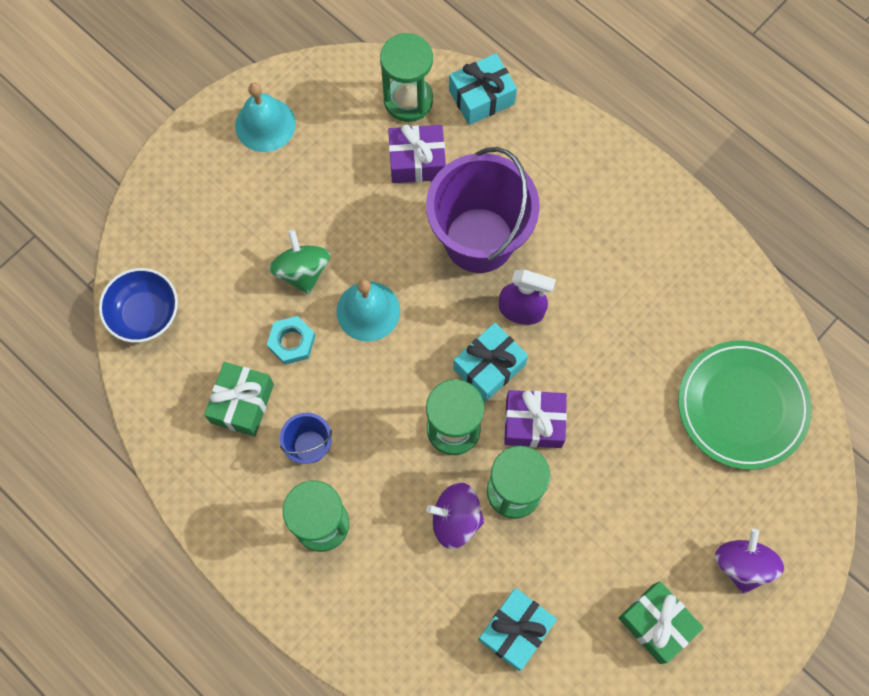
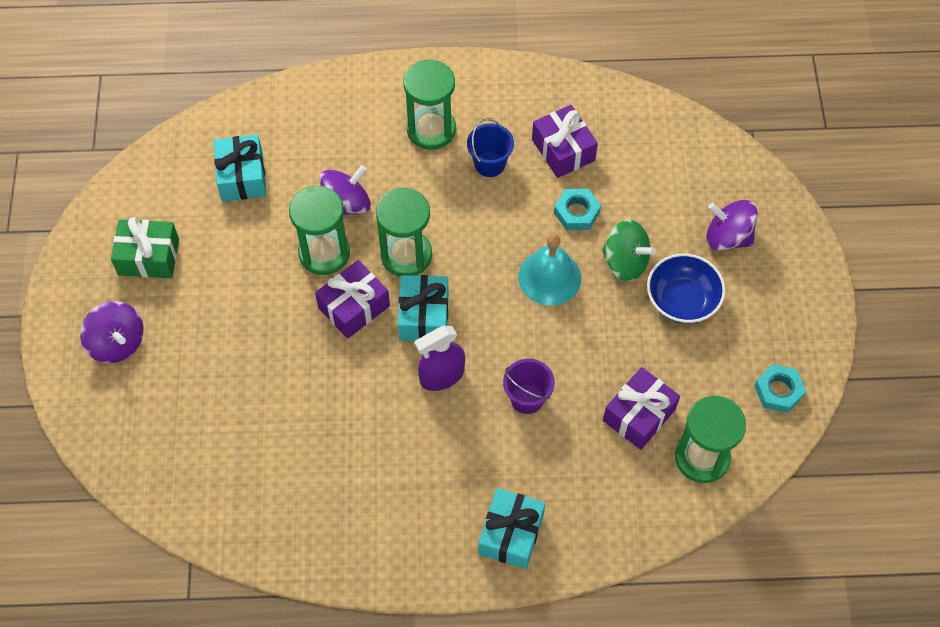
camera: 135 degrees right, 10 degrees down
(145, 313) = (692, 145): blue bowl -> blue bowl (682, 300)
(211, 221) = (727, 237): none -> purple spinning top
(242, 403) = (563, 150): green gift -> purple gift
(265, 124) = (779, 337): turquoise bell -> none
(310, 94) = (778, 391): none -> turquoise nut
(479, 240) = (527, 398): purple bucket -> purple bucket, size x0.45
(481, 97) = (650, 516): turquoise gift -> turquoise gift (511, 534)
(742, 406) = (208, 453): green plate -> none

